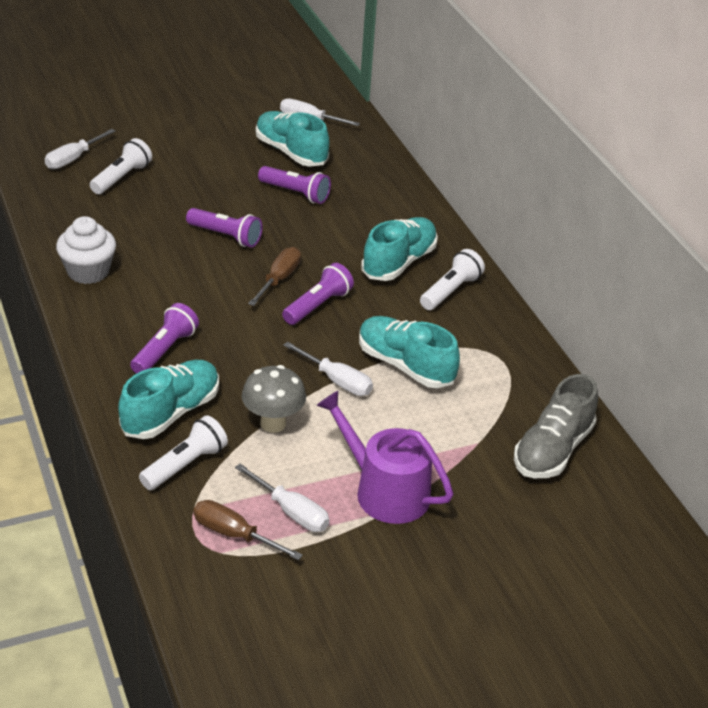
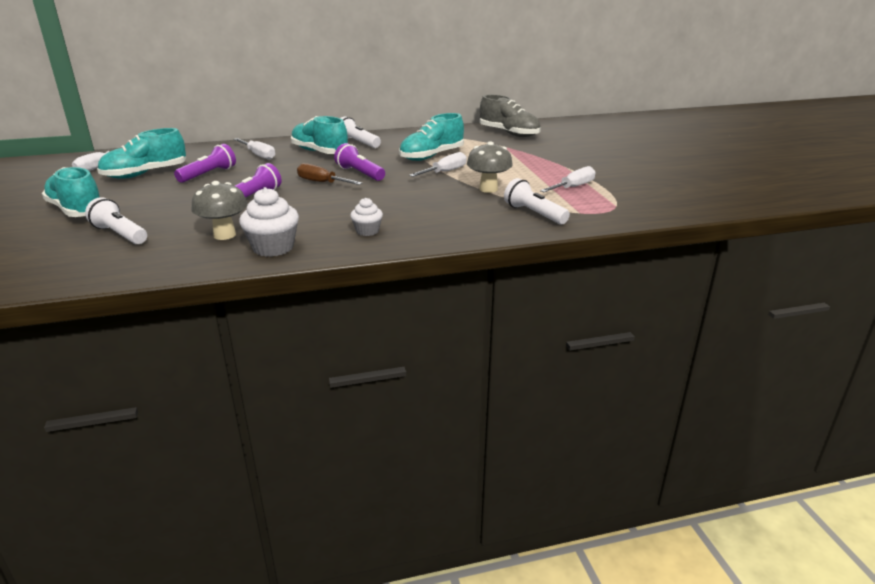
camera: 80 degrees left, 10 degrees down
(73, 159) = (57, 257): white screwdriver -> white screwdriver (258, 155)
(119, 237) = (224, 235): none -> grey mushroom
(129, 329) = (367, 231): none -> white cupcake
(165, 350) = (399, 219): purple flashlight -> none
(171, 413) = (477, 217): turquoise shoe -> turquoise shoe (76, 211)
(235, 535) = (599, 201): brown screwdriver -> none
(385, 491) = (549, 166): purple watering can -> none

